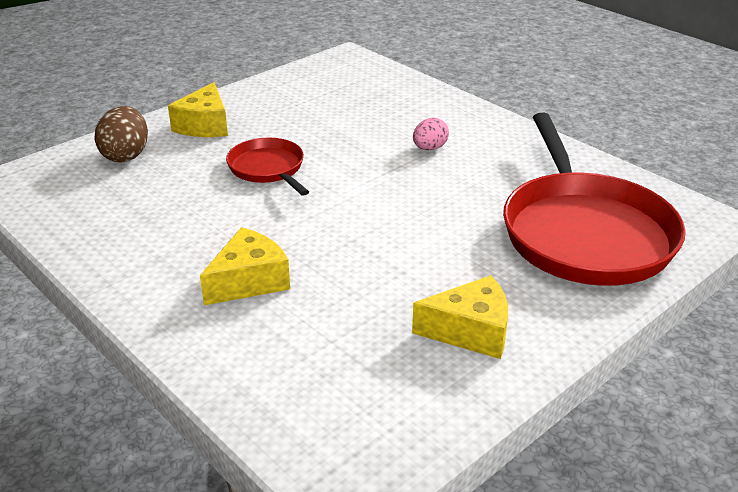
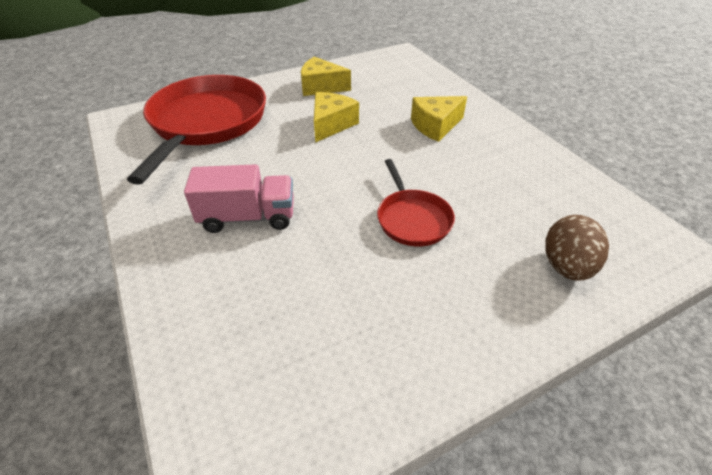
camera: 165 degrees left, 10 degrees up
(204, 125) = (484, 306): yellow cheese -> yellow cheese (331, 124)
(429, 148) = (248, 217): pink egg -> pink truck

